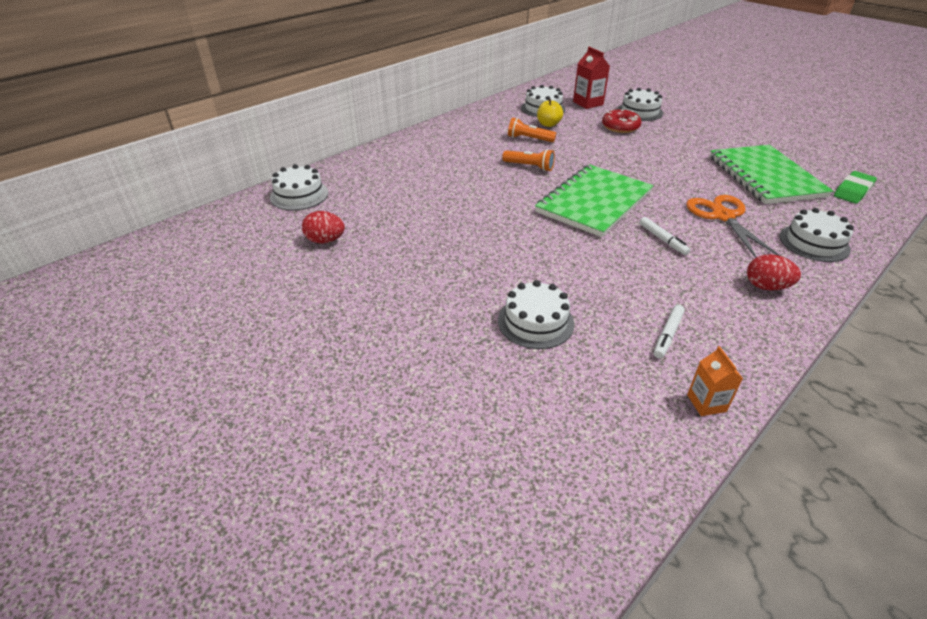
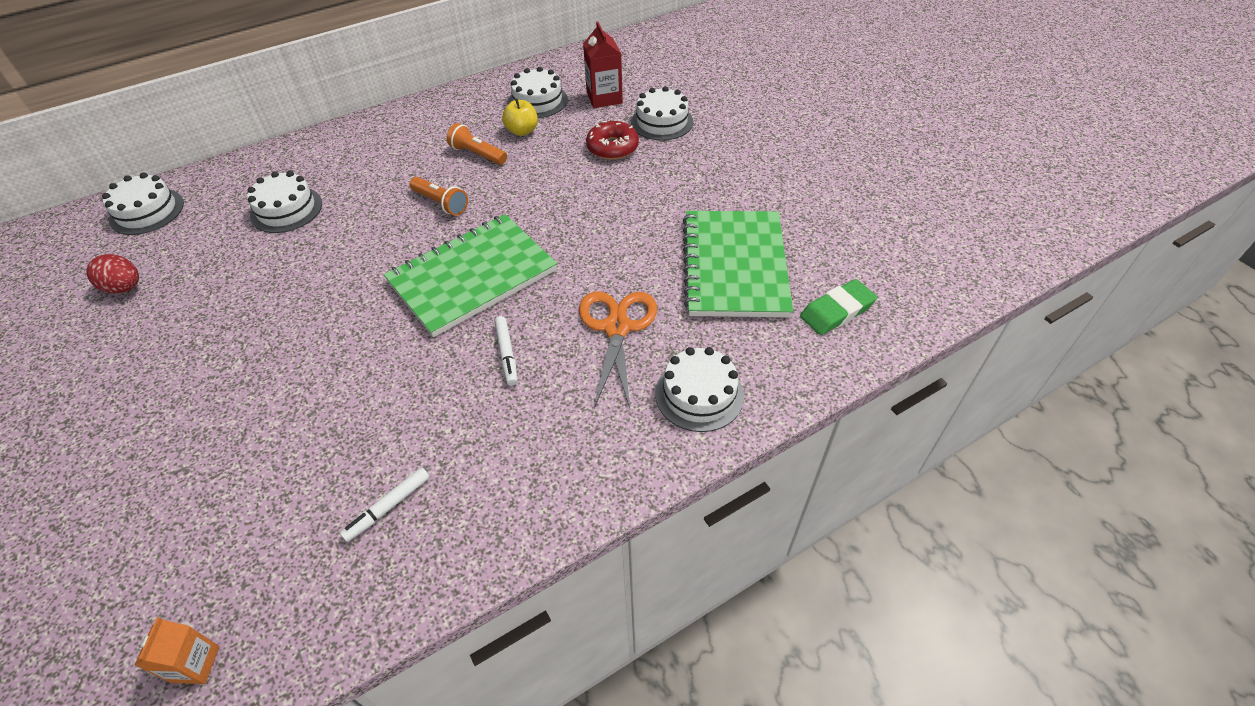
camera: 15 degrees right, 10 degrees up
(535, 322) = (256, 455): white cake -> white cake (286, 209)
(706, 403) = (349, 618): orange carton -> orange carton (195, 664)
(766, 287) = (571, 456): red egg -> none

